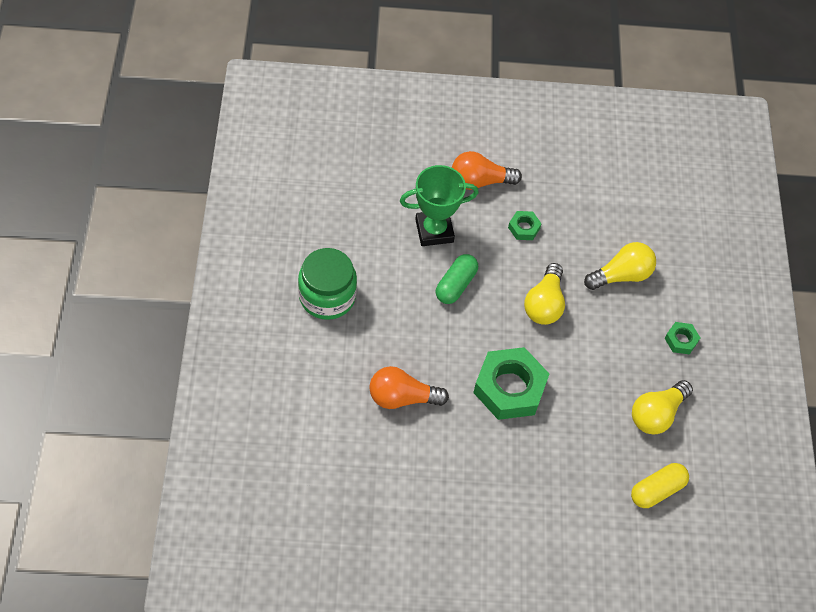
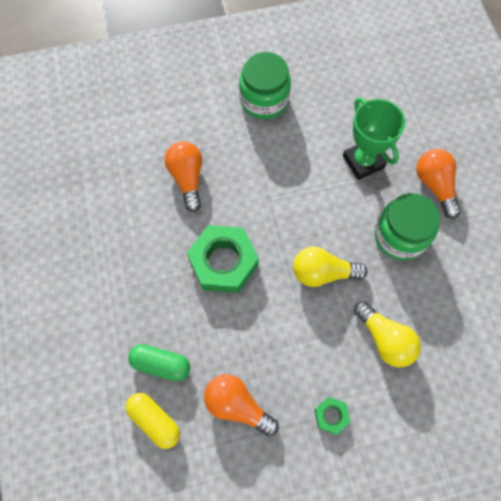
camera: 80 degrees right, 10 degrees up
(456, 285) = (313, 193): green capsule -> green capsule (161, 364)
(524, 228) = (400, 236): green nut -> green jar
(657, 414) = (237, 405): yellow light bulb -> orange light bulb

